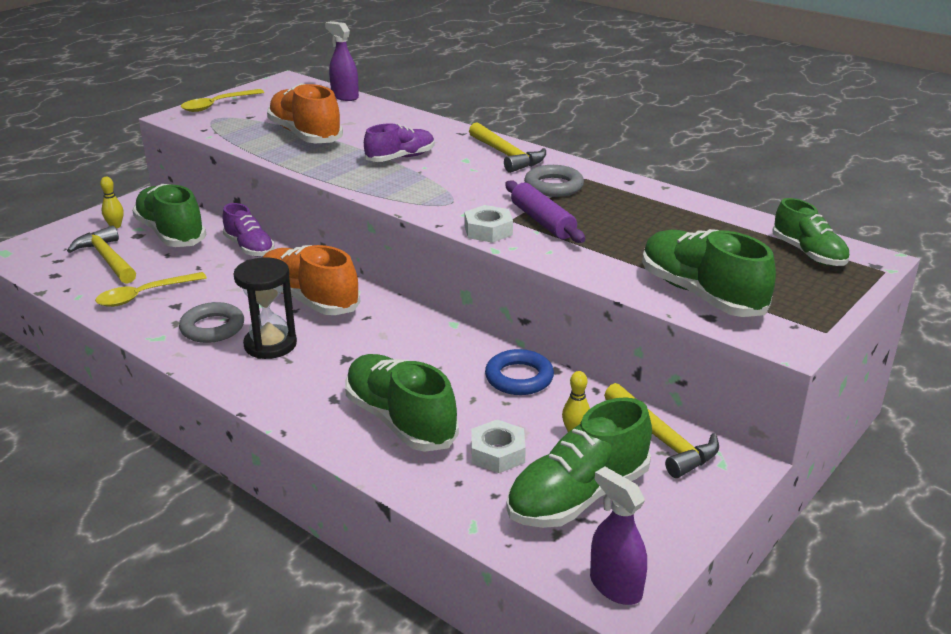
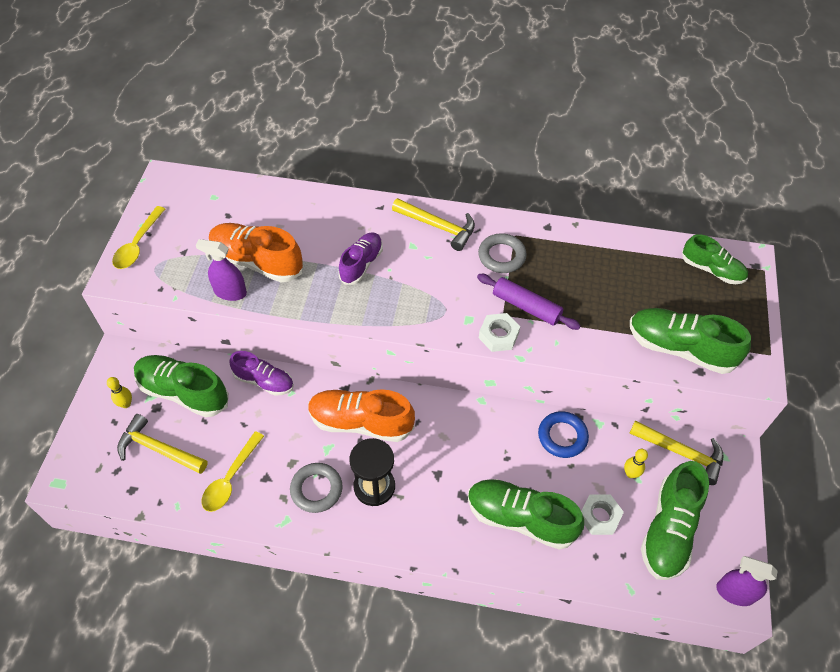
camera: 30 degrees left, 25 degrees up
(344, 96) = (240, 187): purple spray bottle -> purple spray bottle (230, 292)

